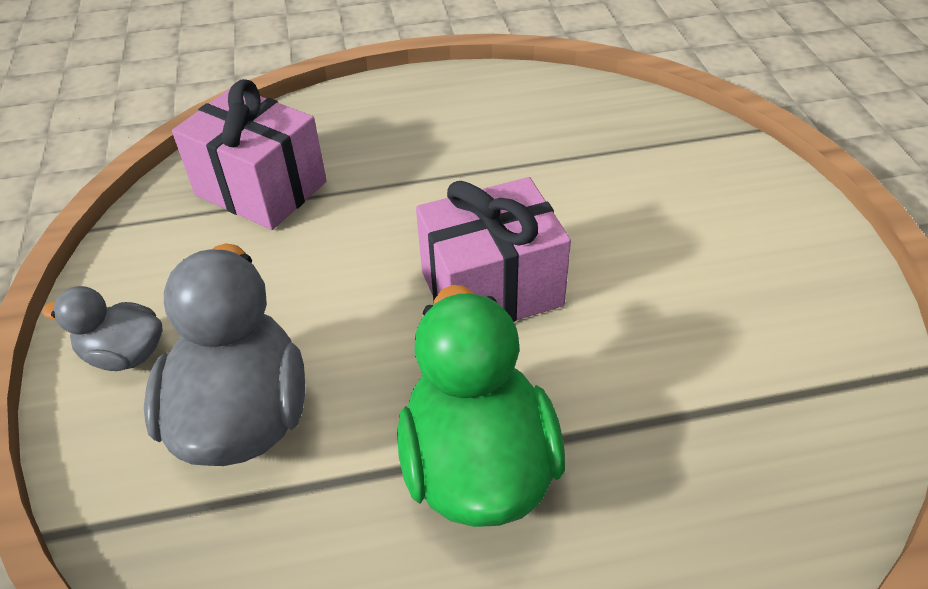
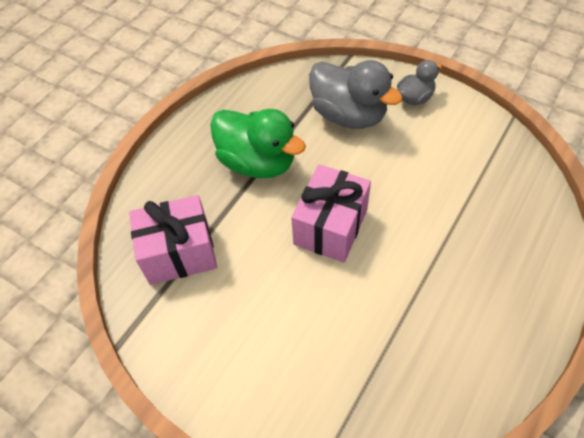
camera: 135 degrees right, 10 degrees up
(261, 188) = (491, 187): pink gift -> pink gift (179, 253)

